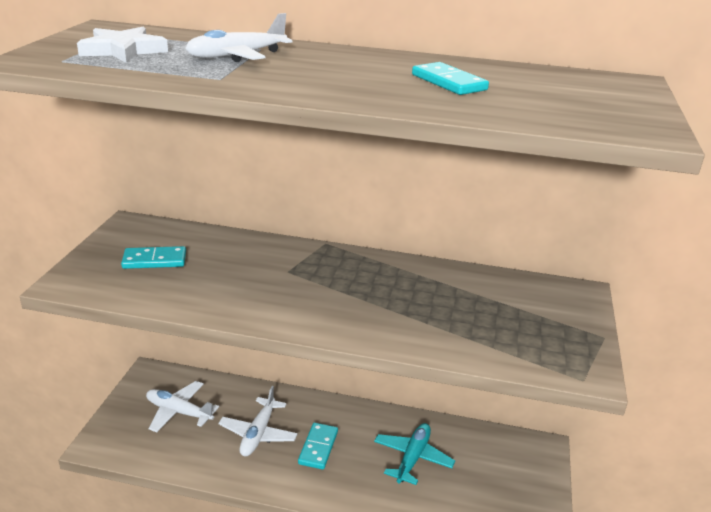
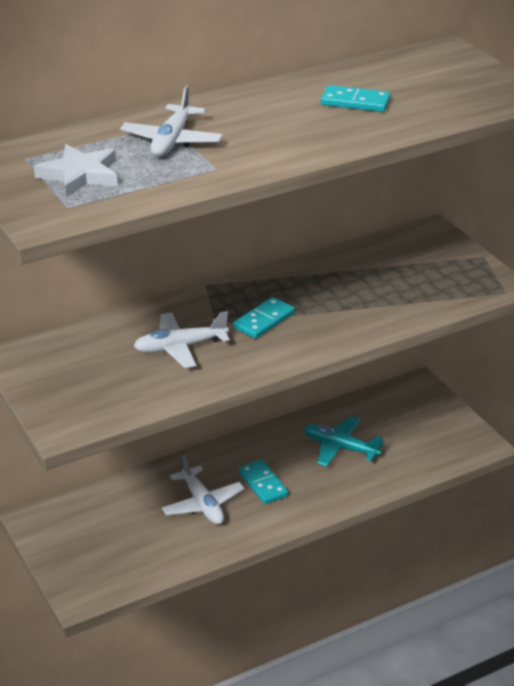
camera: 40 degrees left, 5 degrees up
(154, 260) = (98, 372): turquoise domino -> turquoise domino (264, 321)
(179, 412) = (111, 530): white plane -> white plane (180, 347)
(412, 458) = (340, 448): turquoise plane -> turquoise plane turned 45 degrees counterclockwise

